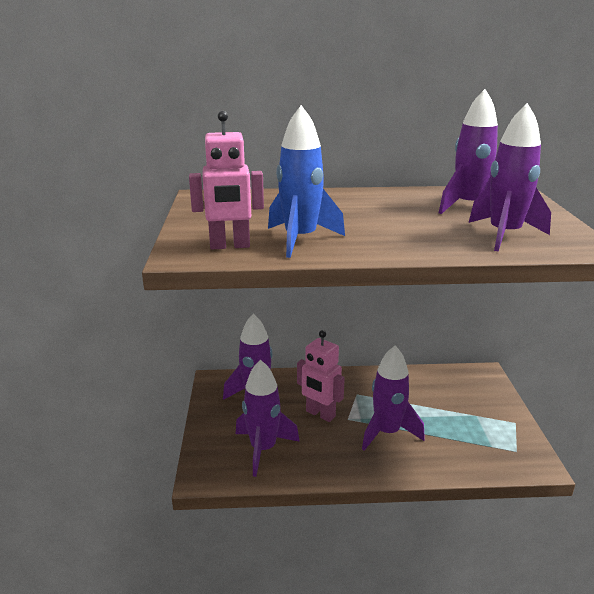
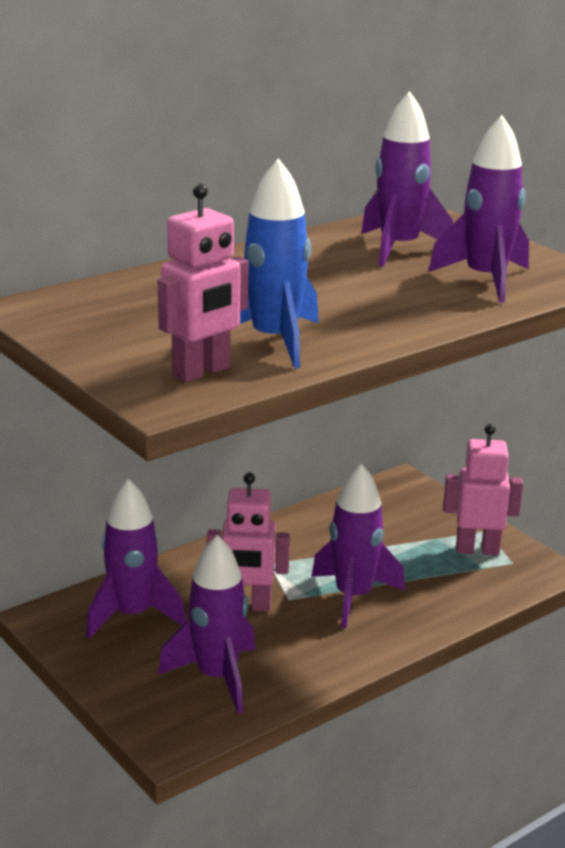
camera: 35 degrees left, 0 degrees up
(497, 433) = (477, 550): none -> pink robot

